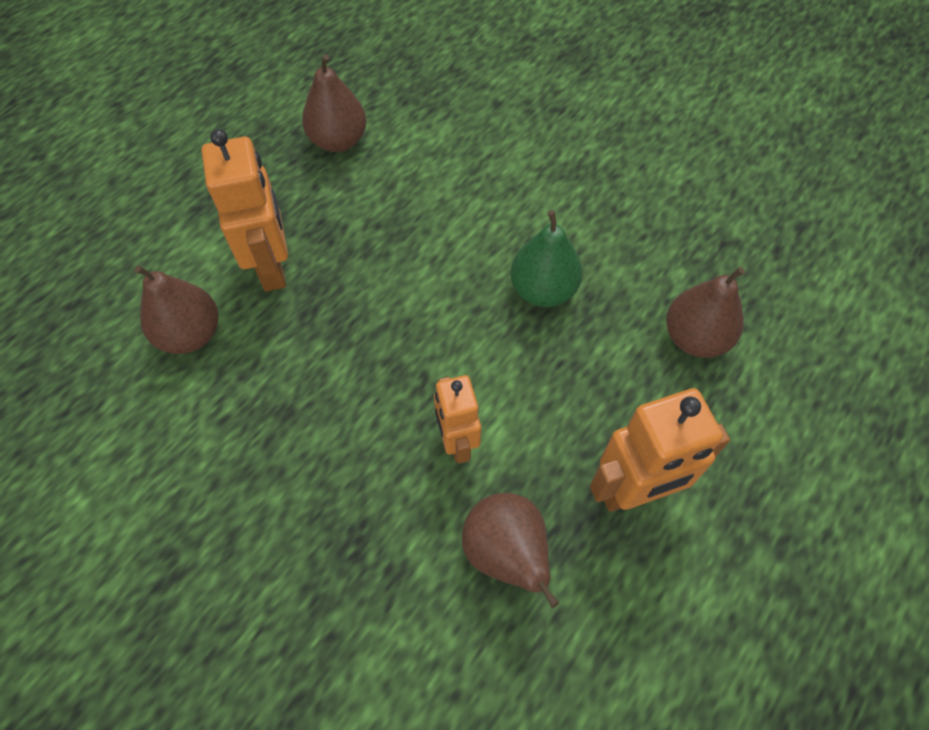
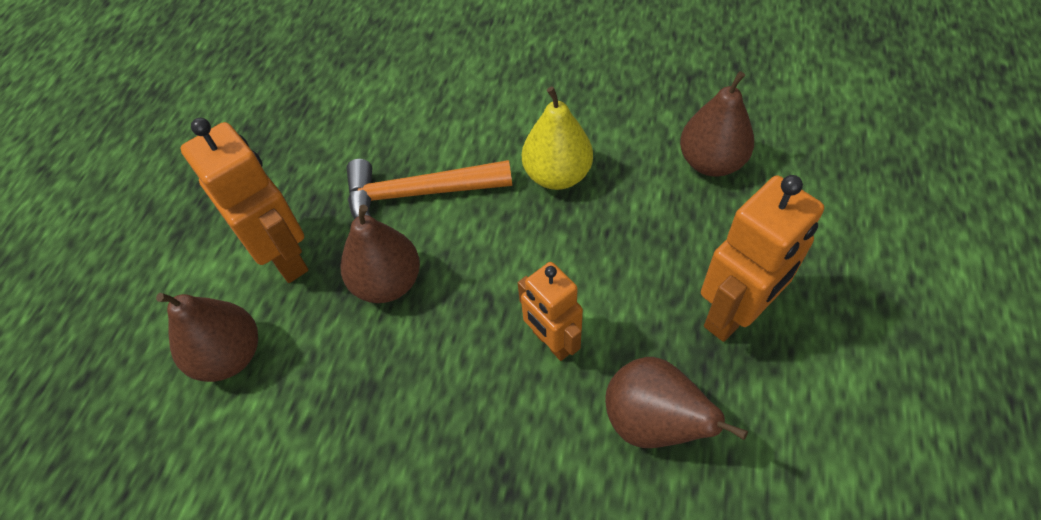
camera: 20 degrees left, 5 degrees down
(338, 141) = (294, 120): brown pear -> brown pear (387, 283)
(411, 256) = (418, 194): none -> orange hammer
(543, 290) = (557, 175): green pear -> yellow pear

